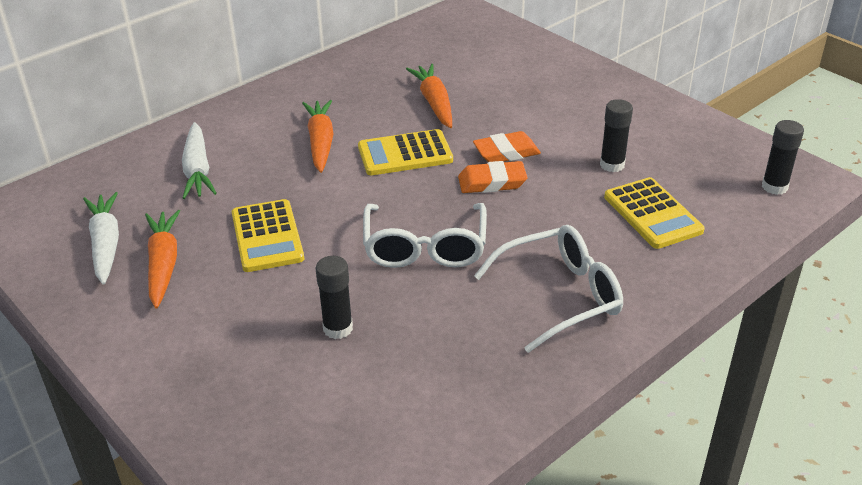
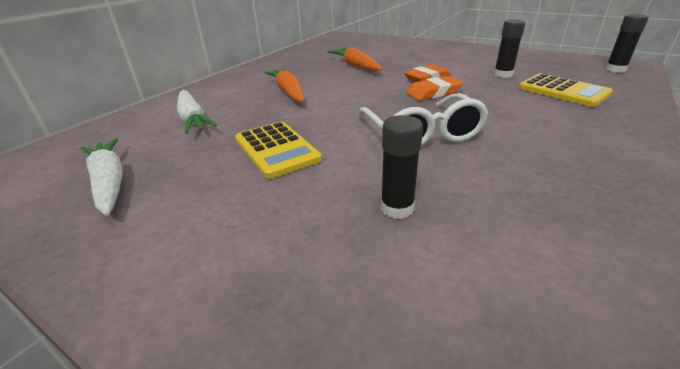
camera: 15 degrees left, 5 degrees down
(163, 264) = (178, 188): orange carrot -> none
(405, 154) = (356, 89): yellow calculator -> none
(560, 295) = (567, 144): white glasses -> none

